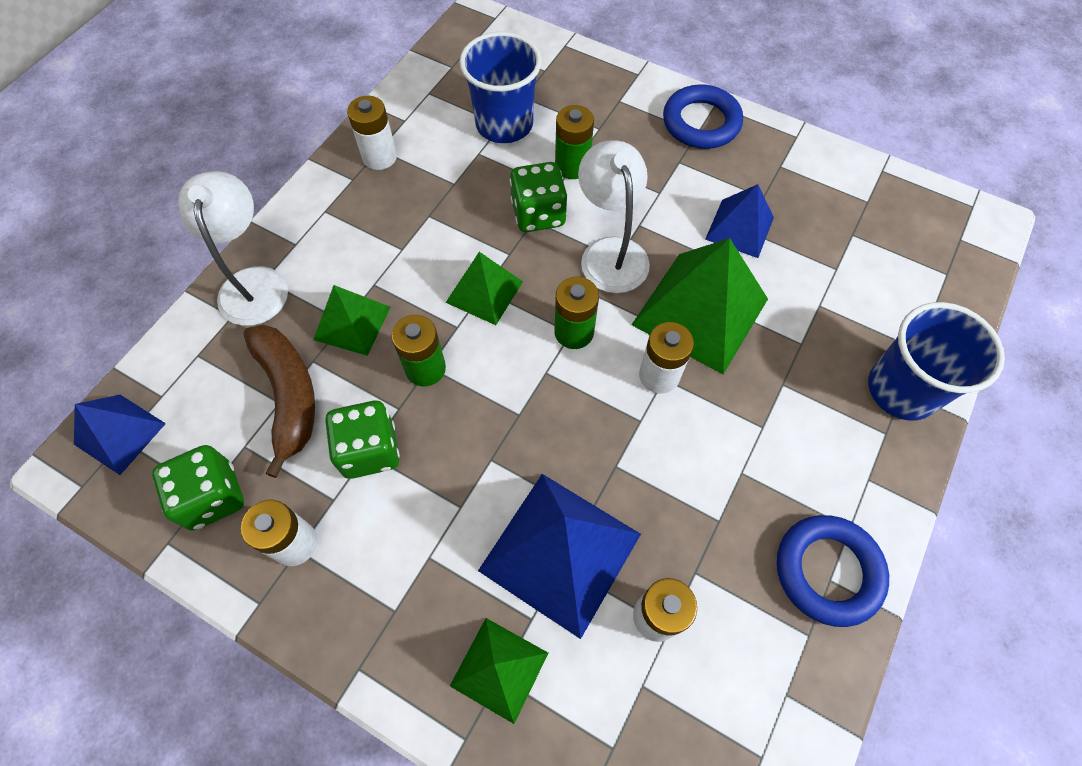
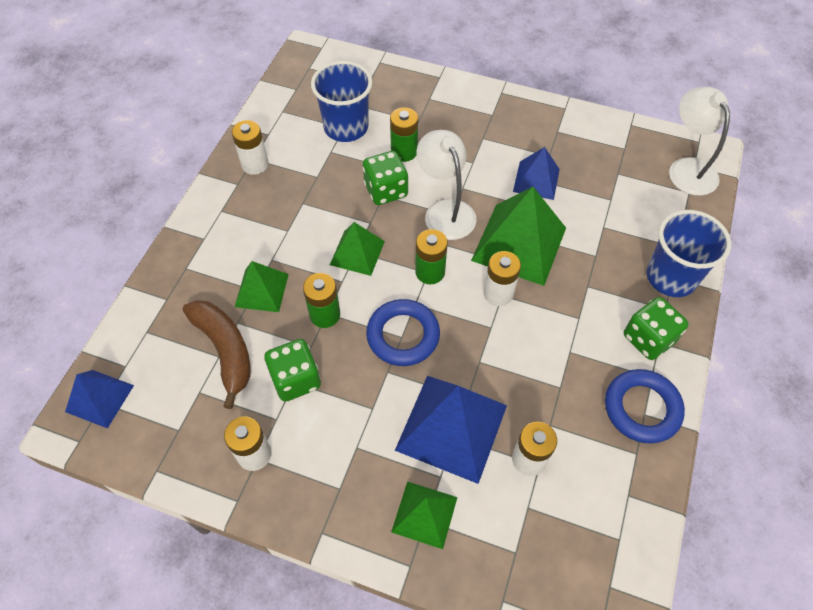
camera: 10 degrees left, 5 degrees down
(213, 497) = (184, 432): green dice -> green dice (648, 339)
(253, 283) = (178, 272): white lamp -> white lamp (687, 168)
(701, 122) = (493, 107): blue ring -> blue ring (403, 335)

